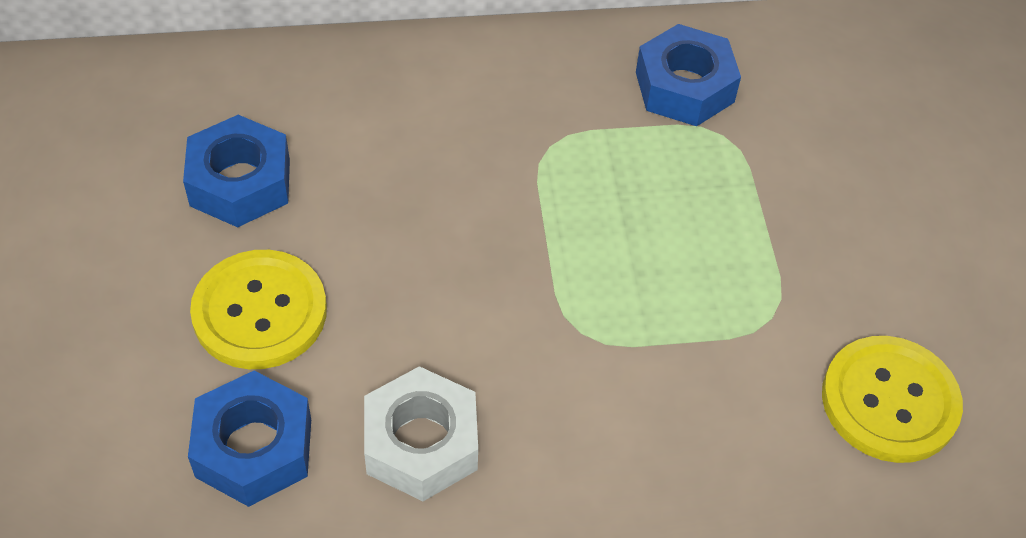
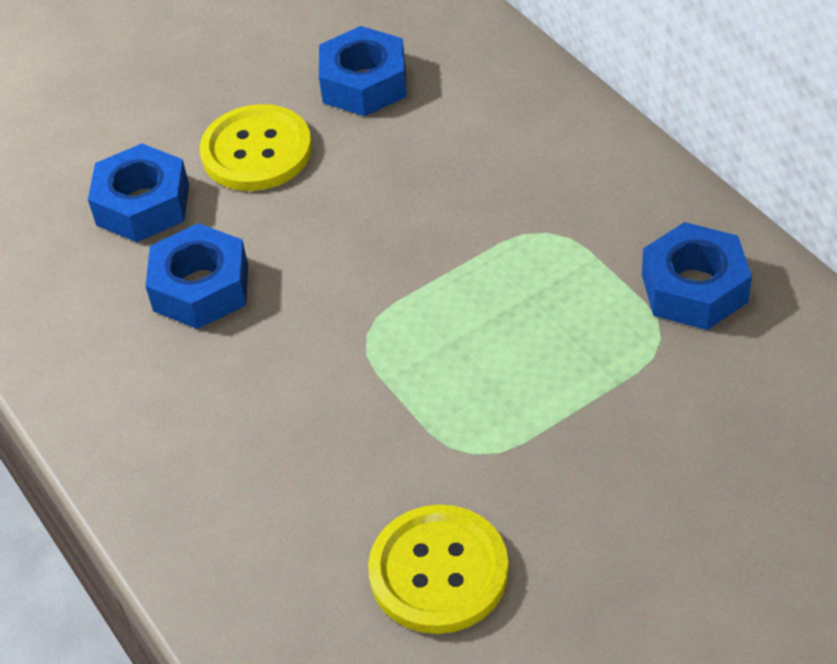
camera: 70 degrees right, 5 degrees down
(421, 443) = (201, 288): white nut -> blue nut

